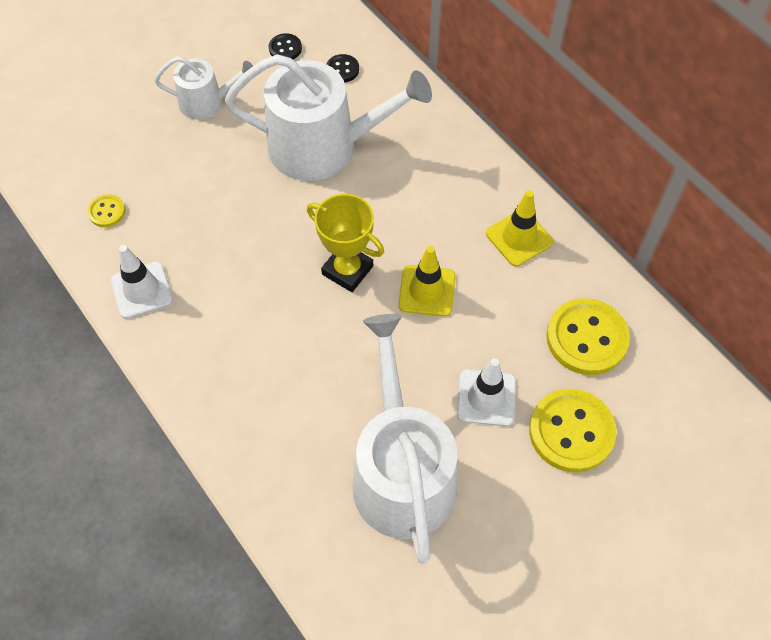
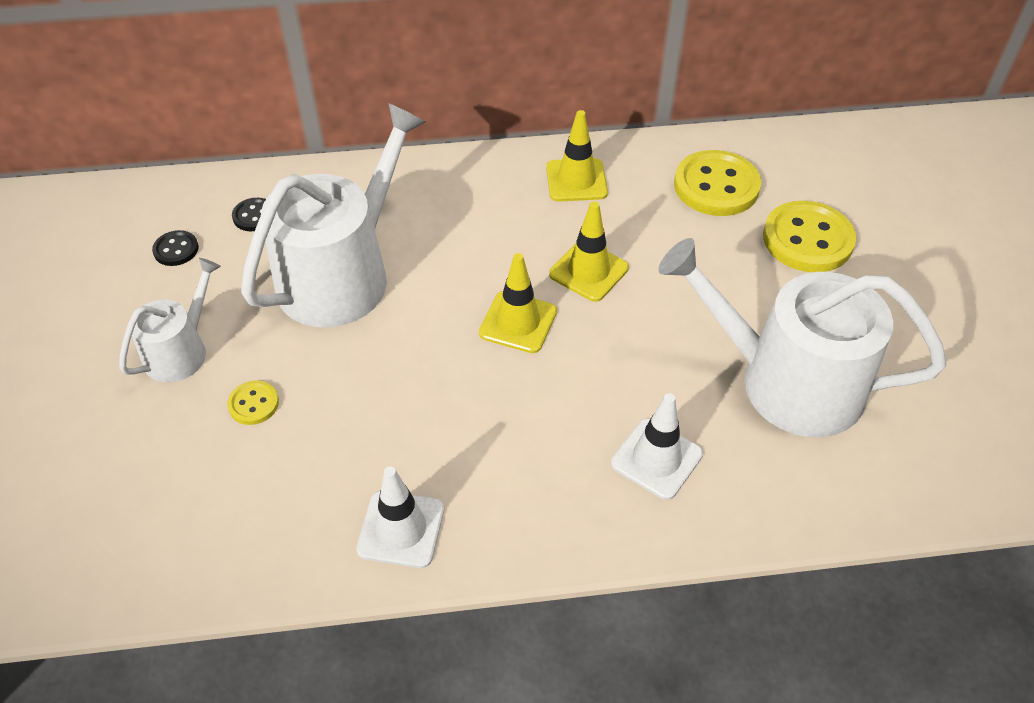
camera: 60 degrees left, 10 degrees down
(107, 212) = (251, 522): yellow button -> yellow button (253, 404)
(347, 270) = (518, 322): yellow trophy -> yellow traffic cone
(486, 397) = (738, 281): white traffic cone -> white traffic cone (656, 459)

